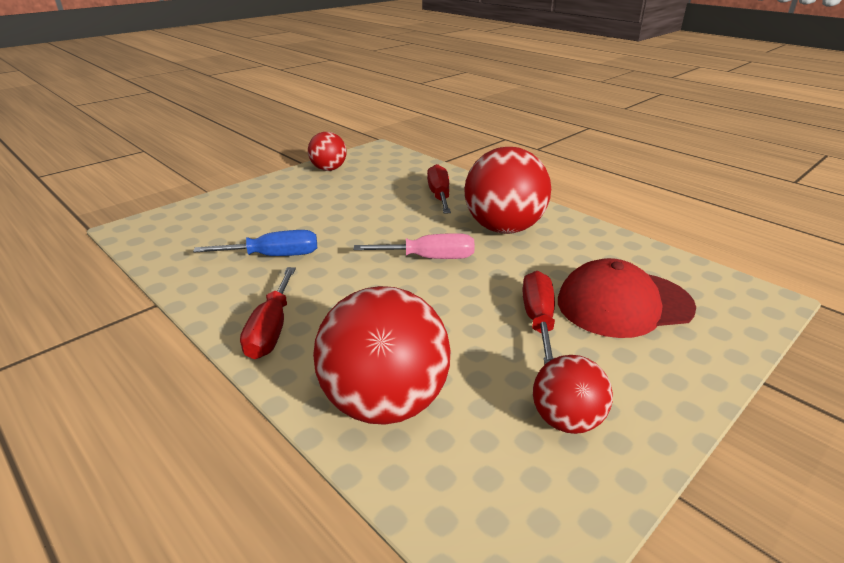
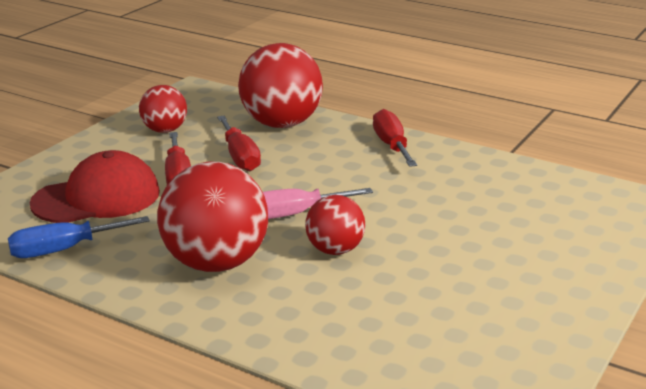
camera: 165 degrees right, 5 degrees down
(274, 256) = (456, 195): blue screwdriver -> blue screwdriver (64, 250)
(329, 169) = (542, 341): red ball -> red ball (335, 250)
(439, 195) = (321, 308): red screwdriver -> red screwdriver (240, 157)

